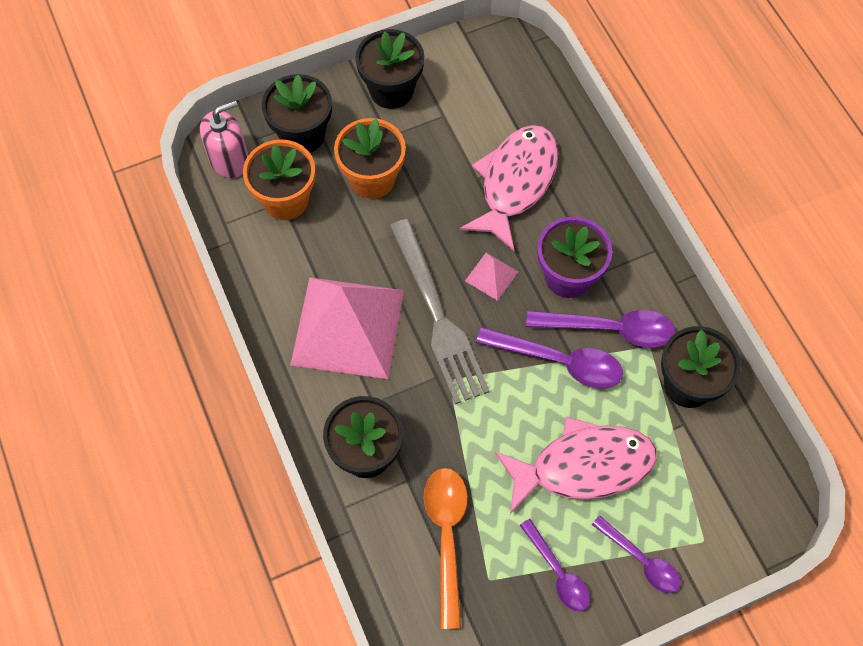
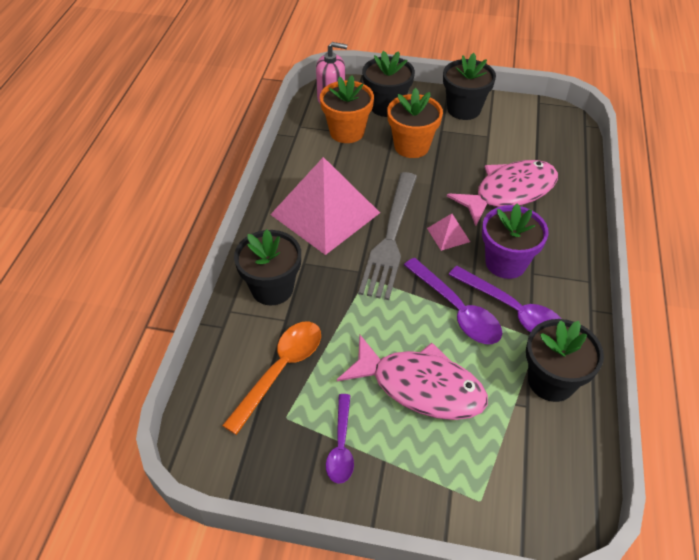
camera: 35 degrees right, 15 degrees down
(641, 560) = (415, 480): purple spoon -> none

